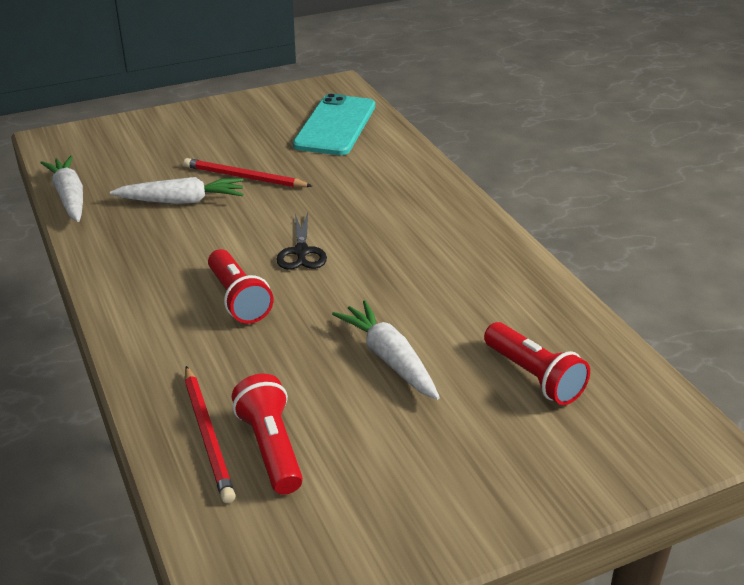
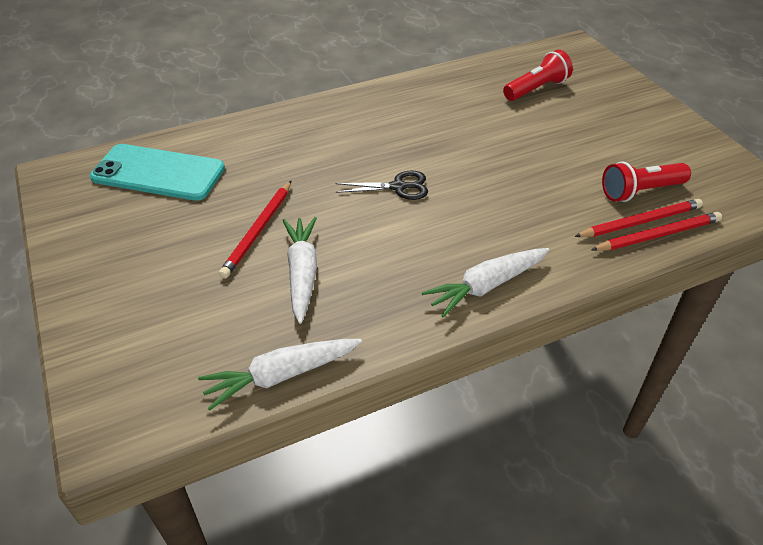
camera: 90 degrees left, 10 degrees up
(179, 447) = (658, 235): none -> red pencil
(238, 299) = (472, 219): red flashlight -> none
(389, 359) = (533, 142): white carrot -> white carrot (486, 286)

